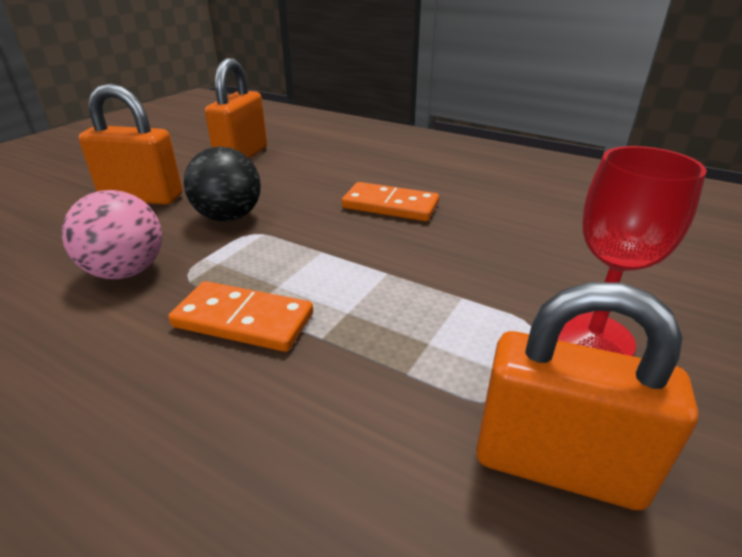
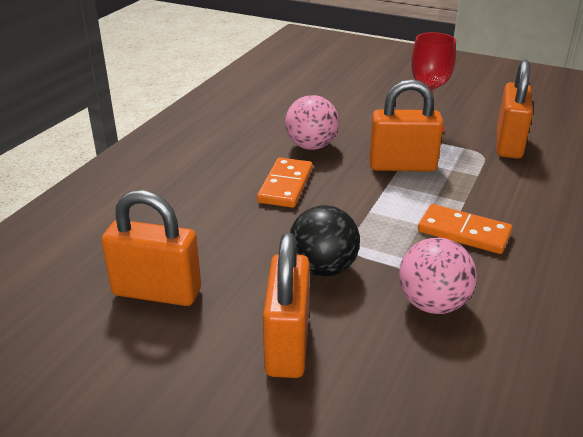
camera: 95 degrees left, 0 degrees up
(243, 320) = (464, 232): orange domino -> orange domino turned 75 degrees counterclockwise
(440, 292) = (402, 166): none -> orange padlock
(490, 225) = (311, 146): none -> pink ball

